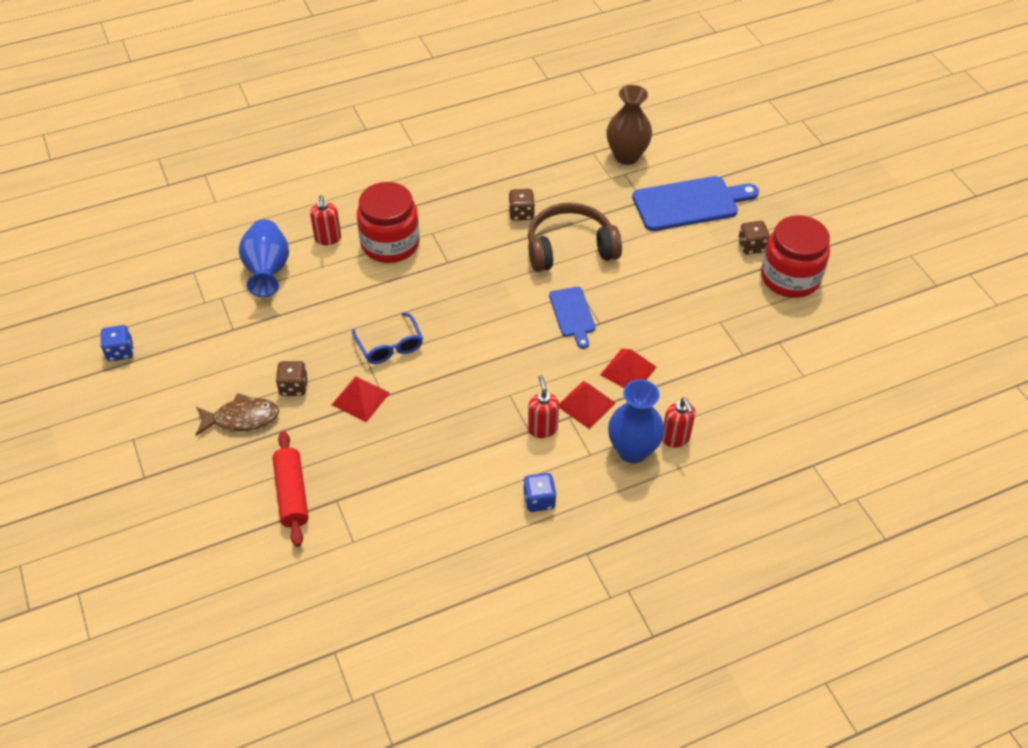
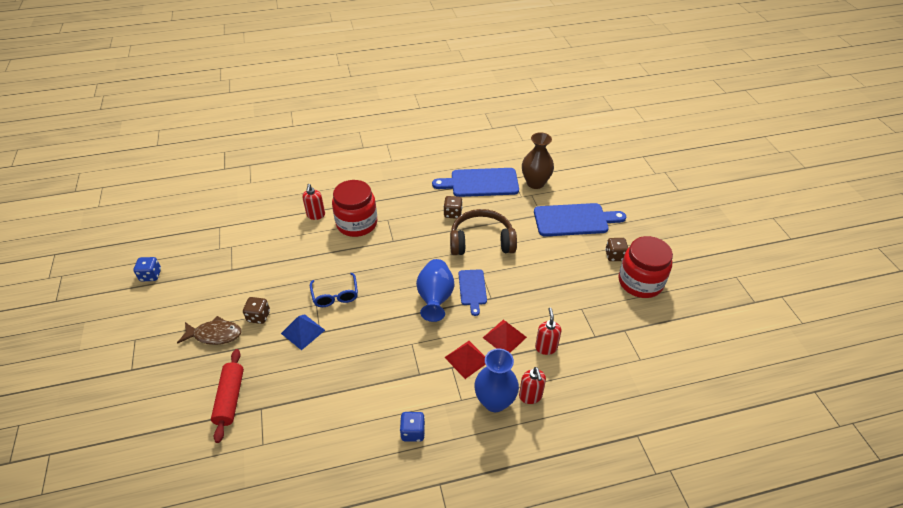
camera: 10 degrees right, 5 degrees down
(267, 271) = (268, 232): blue vase -> blue vase (435, 298)
(360, 398) = (303, 331): red pyramid -> blue pyramid
(542, 428) = (429, 373): red soap dispenser -> red soap dispenser (546, 347)
(550, 164) = (481, 183): none -> blue cutting board

